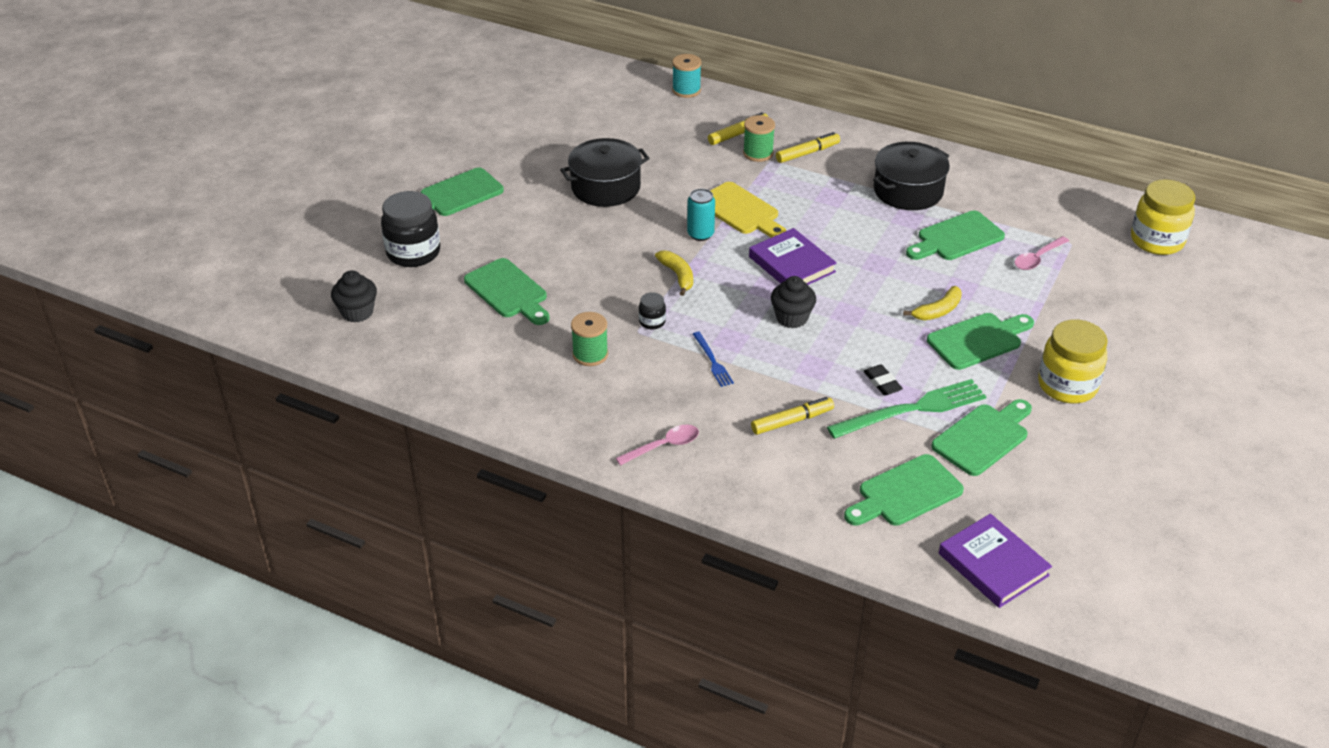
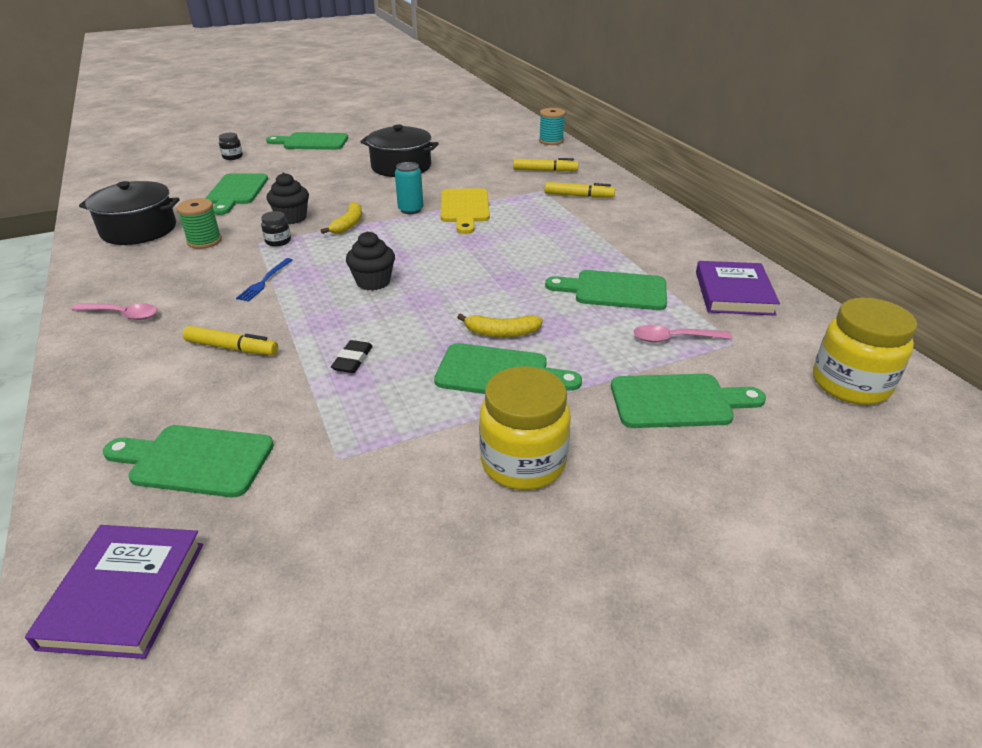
camera: 40 degrees right, 5 degrees down
(357, 312) = (147, 170): black cupcake -> black cupcake (292, 218)
(413, 253) = (232, 157): black jar -> black jar, size x0.47
(758, 153) = (539, 184): green spool -> none
(791, 264) = (440, 251): purple book -> purple book (733, 293)
(908, 191) = (624, 244): black pot -> black pot (139, 229)
(912, 409) = (336, 395): green fork -> none
(983, 437) = (352, 457): green cutting board -> green cutting board (677, 401)

